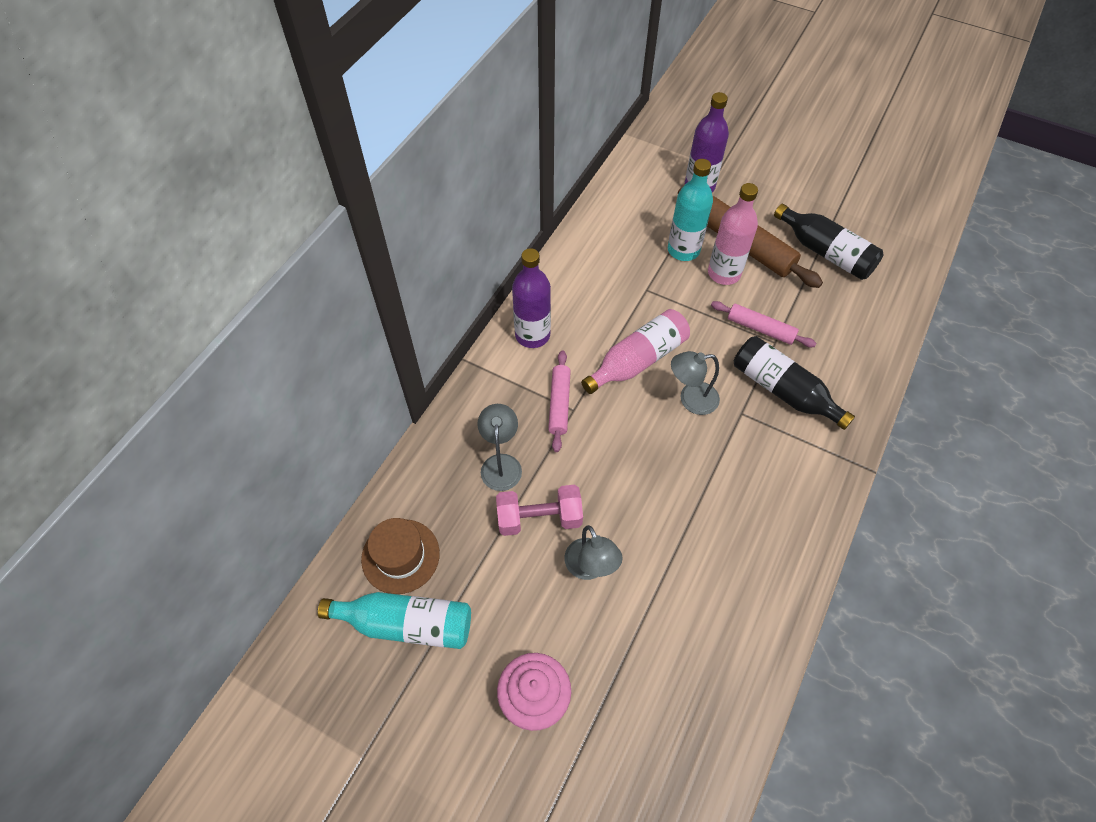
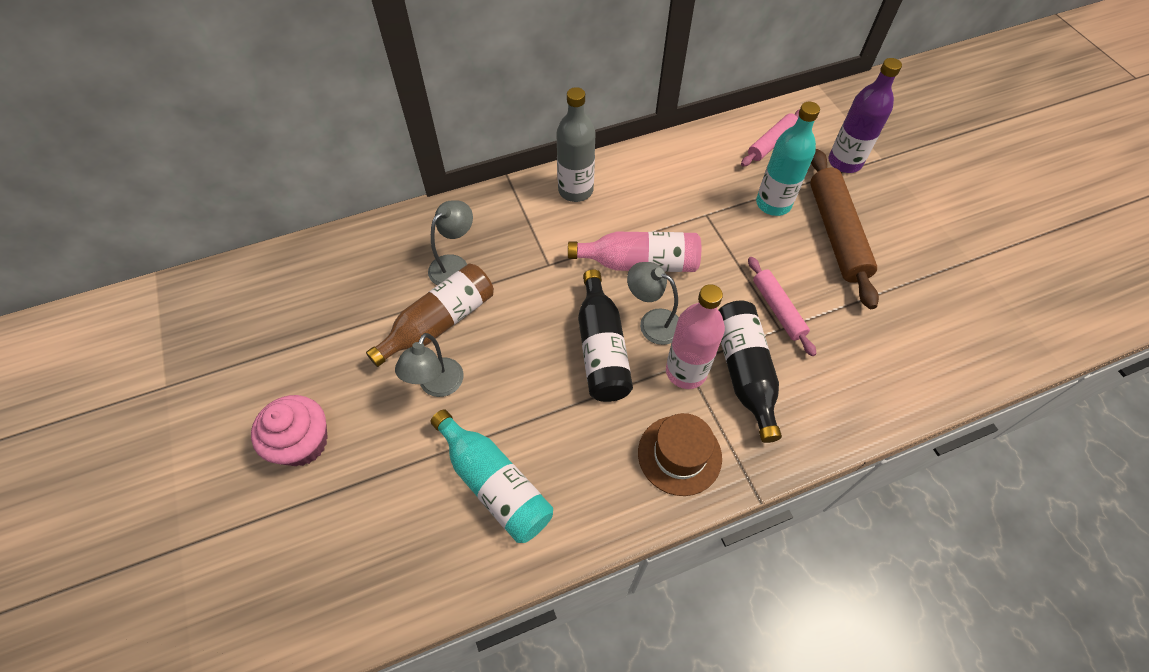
camera: 40 degrees right, 0 degrees up
(400, 556) = (323, 277): brown hat -> brown hat (679, 455)
(406, 624) = (279, 324): turquoise bottle -> turquoise bottle (494, 484)
(532, 335) = (575, 190): purple bottle -> grey bottle
(539, 518) = (440, 322): pink dumbbell -> brown bottle
(559, 404) = (542, 253): pink rolling pin -> pink rolling pin (771, 143)
(724, 273) = (791, 244): pink bottle -> pink bottle (686, 371)
(826, 252) = (916, 288): black bottle -> black bottle (601, 349)

